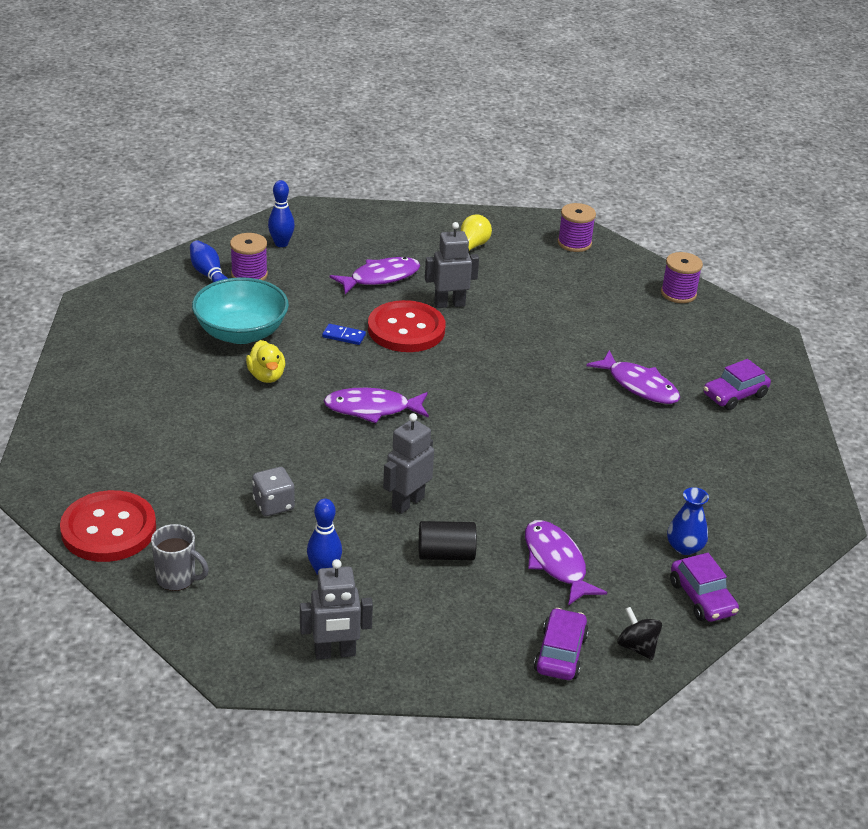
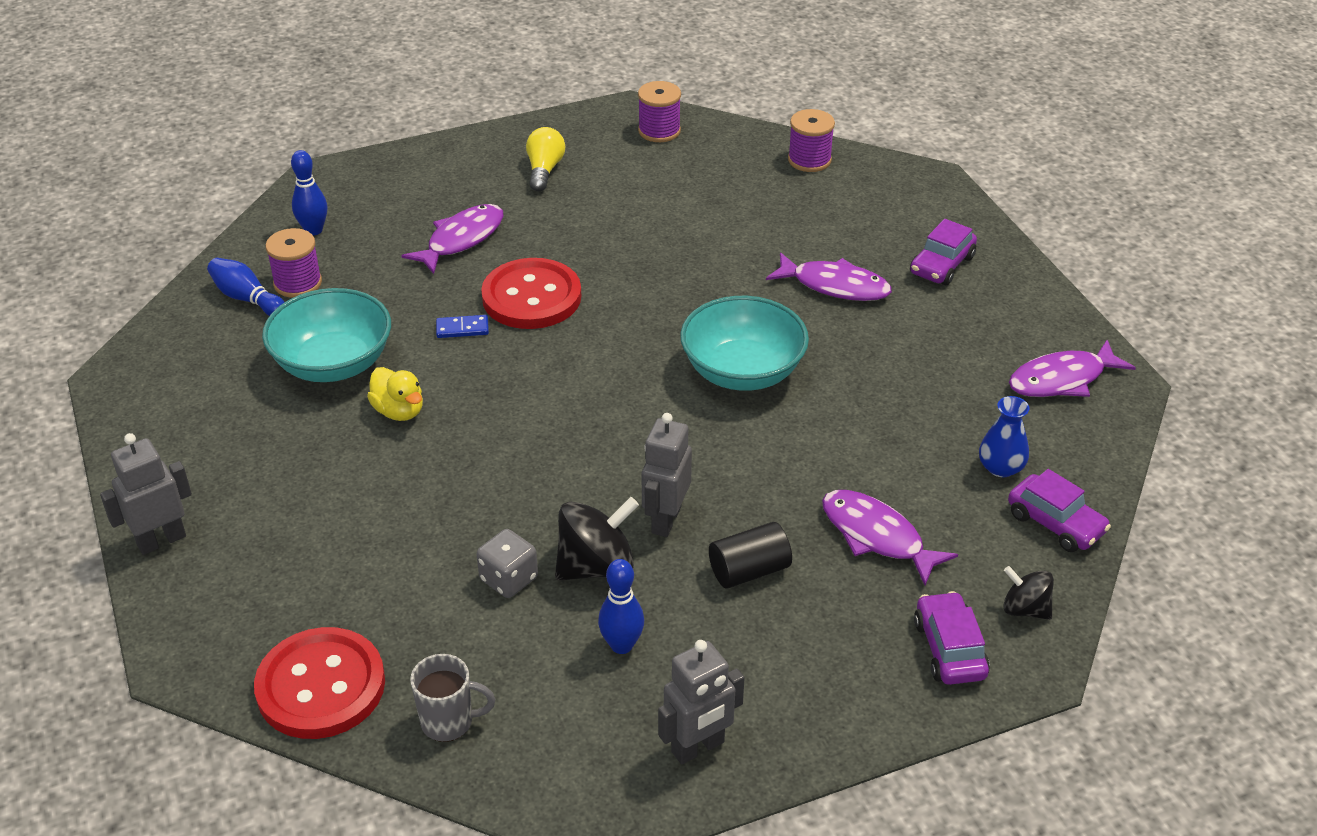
camera: 20 degrees left, 5 degrees up
(339, 516) = (596, 566): none -> black spinning top
(372, 409) = (552, 412): purple fish -> purple fish (1062, 379)
(449, 304) = (563, 249): grey robot -> grey robot (161, 540)
(529, 423) = (742, 371): none -> turquoise bowl

